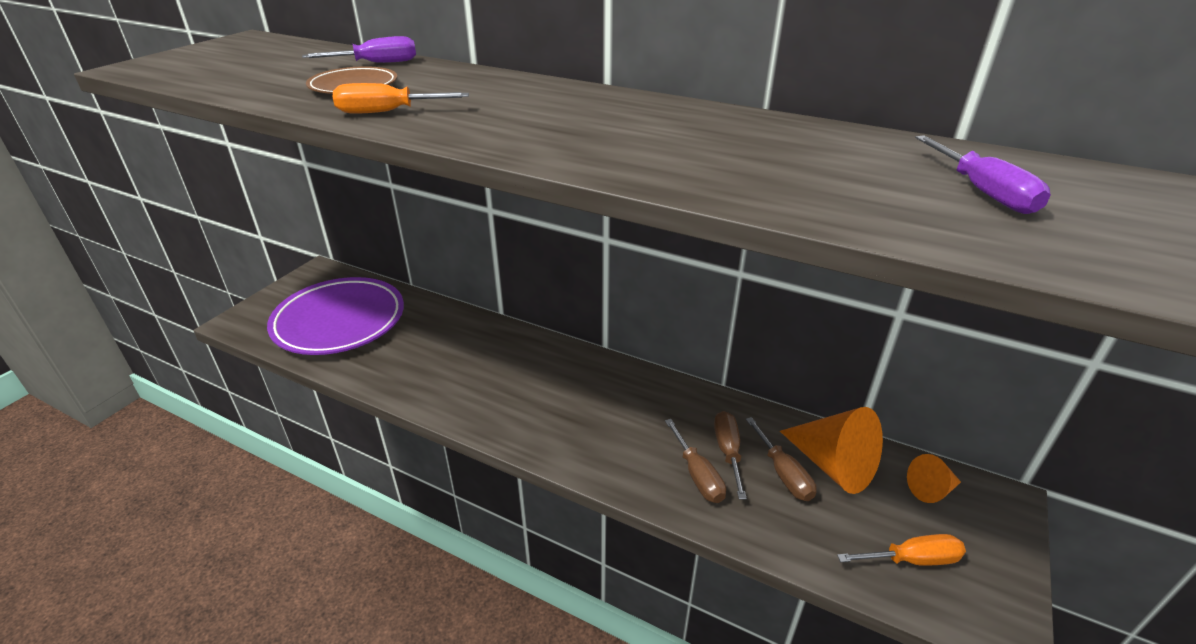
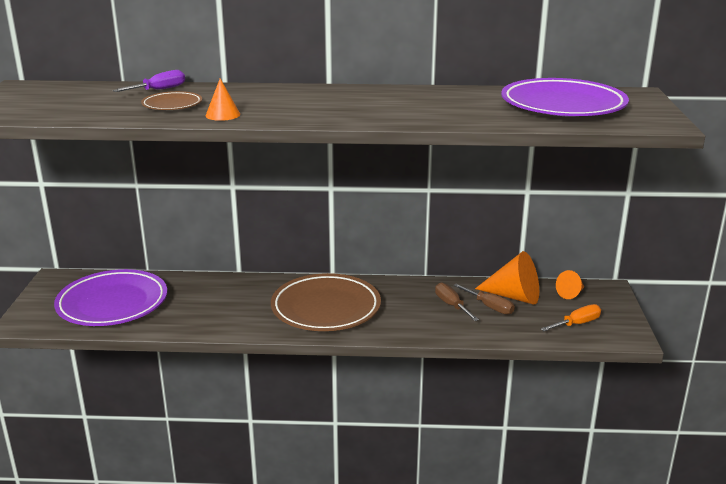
camera: 25 degrees left, 10 degrees down
(387, 112) = (222, 115): orange screwdriver -> orange cone
(558, 402) = (326, 308): none -> brown plate
(697, 475) = (442, 320): brown screwdriver -> none
(983, 192) = (563, 105): purple screwdriver -> purple plate

